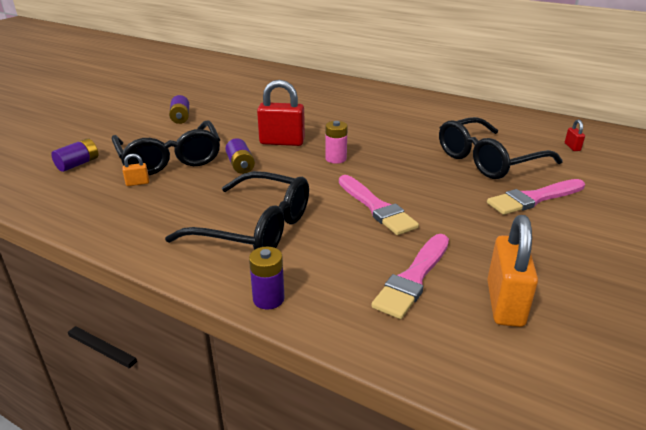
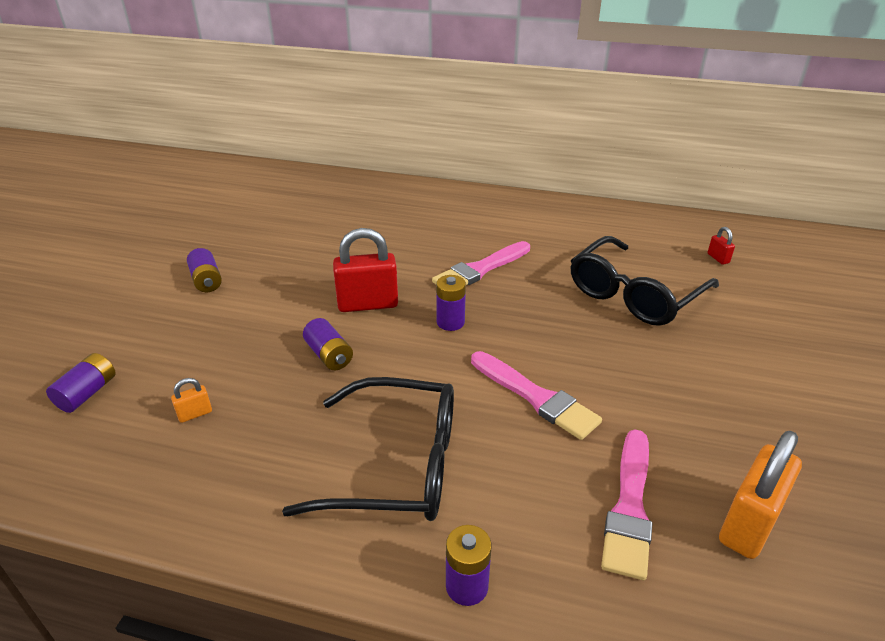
camera: 15 degrees left, 5 degrees up
(170, 159) = (224, 360): black glasses -> none
(336, 159) = (450, 322): pink battery -> purple battery
(505, 304) = (749, 524): orange padlock -> orange padlock turned 45 degrees clockwise
(534, 198) = (710, 348): pink brush -> pink brush (480, 269)

